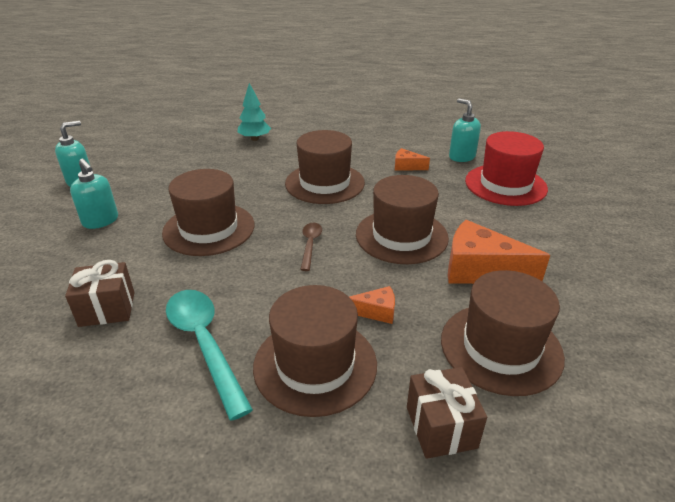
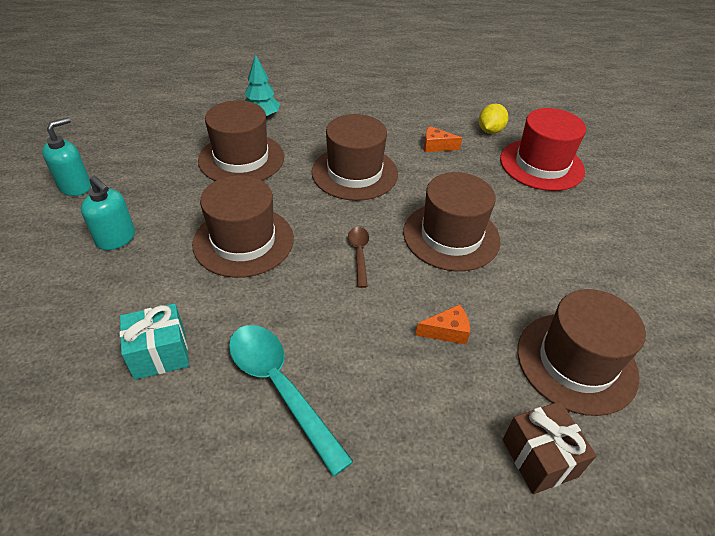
camera: 10 degrees left, 10 degrees up
(107, 309) = (160, 354): brown gift -> turquoise gift
(315, 365) = (401, 400): brown hat -> brown hat (241, 158)
(461, 157) = (490, 131): turquoise soap dispenser -> yellow lemon
(480, 270) = (538, 272): orange cheese -> none

